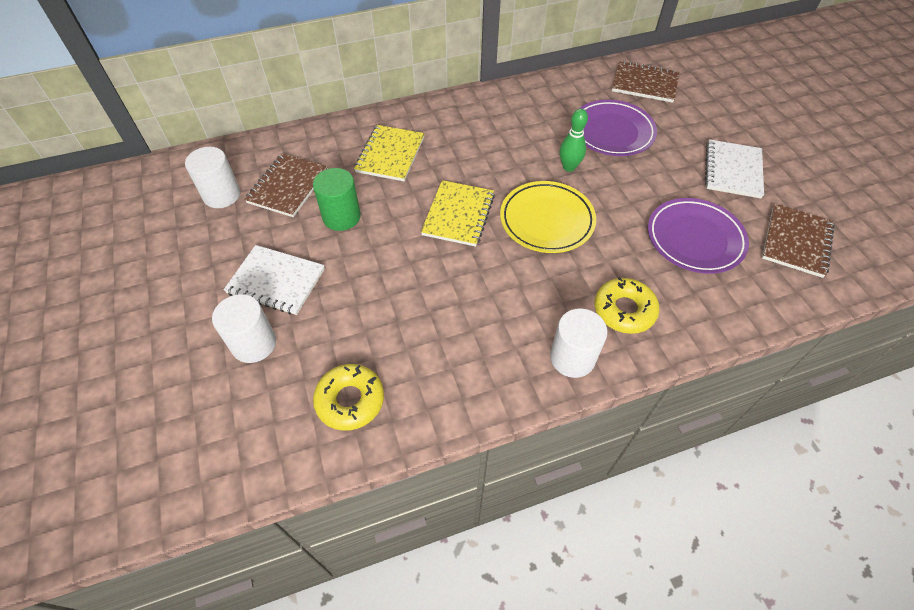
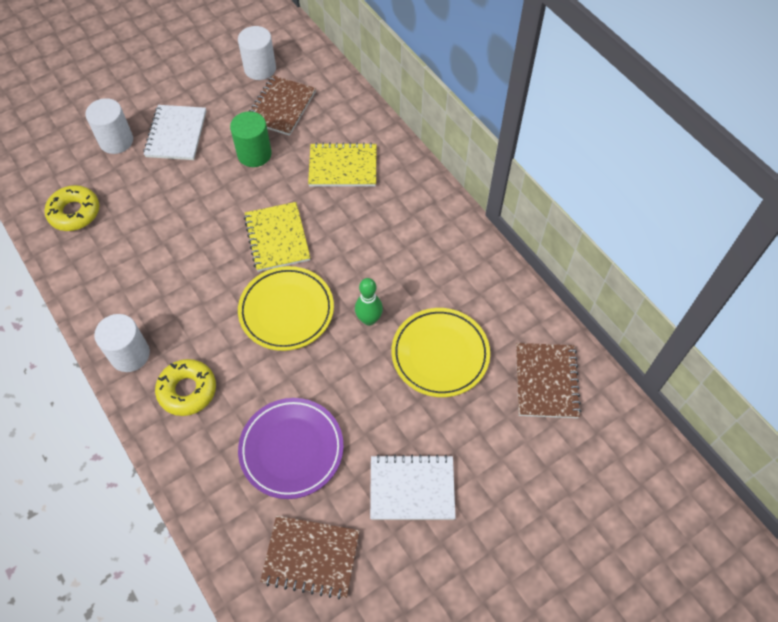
camera: 75 degrees right, 5 degrees up
(288, 186) = (281, 107): brown notebook -> brown notebook turned 75 degrees counterclockwise
(458, 215) = (277, 238): yellow notebook -> yellow notebook turned 75 degrees clockwise
(612, 132) = (440, 354): purple plate -> yellow plate

